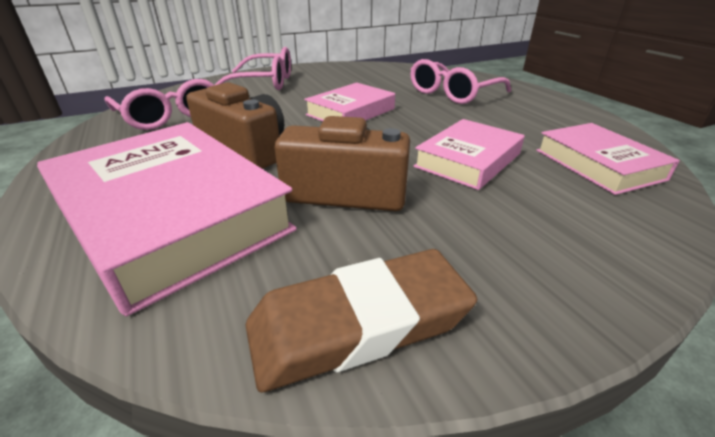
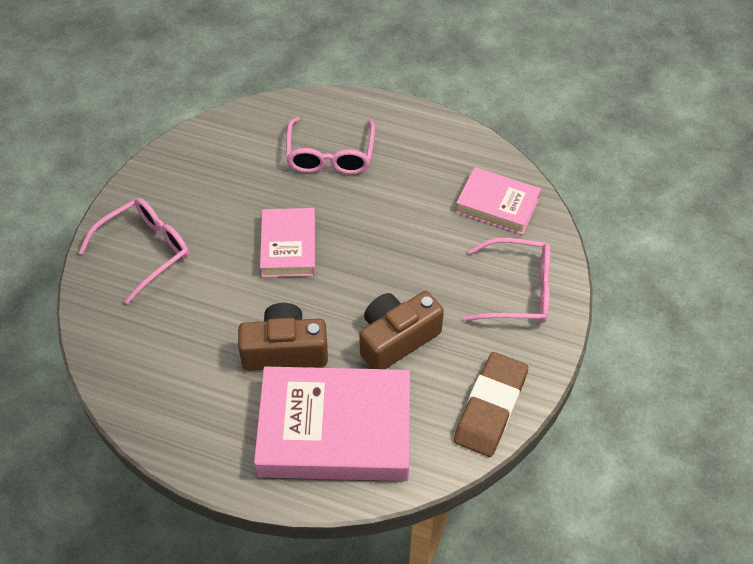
camera: 45 degrees left, 20 degrees up
(170, 116) = (158, 360): pink glasses -> pink glasses (518, 290)
(468, 160) = (428, 254): pink book -> none

